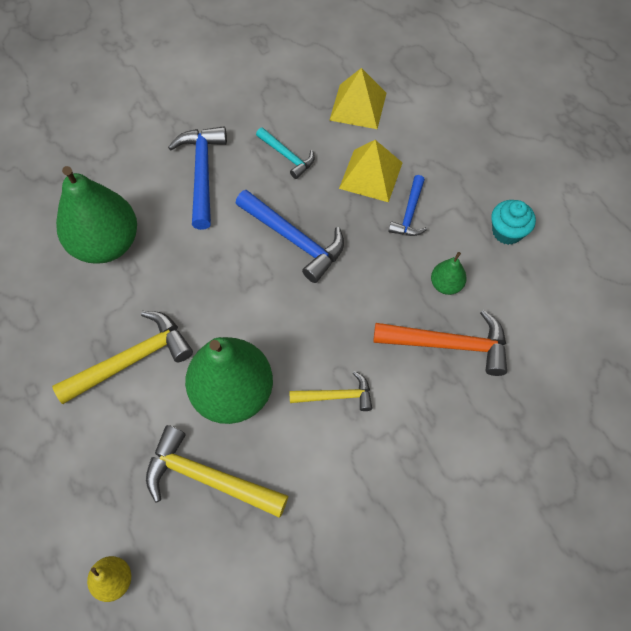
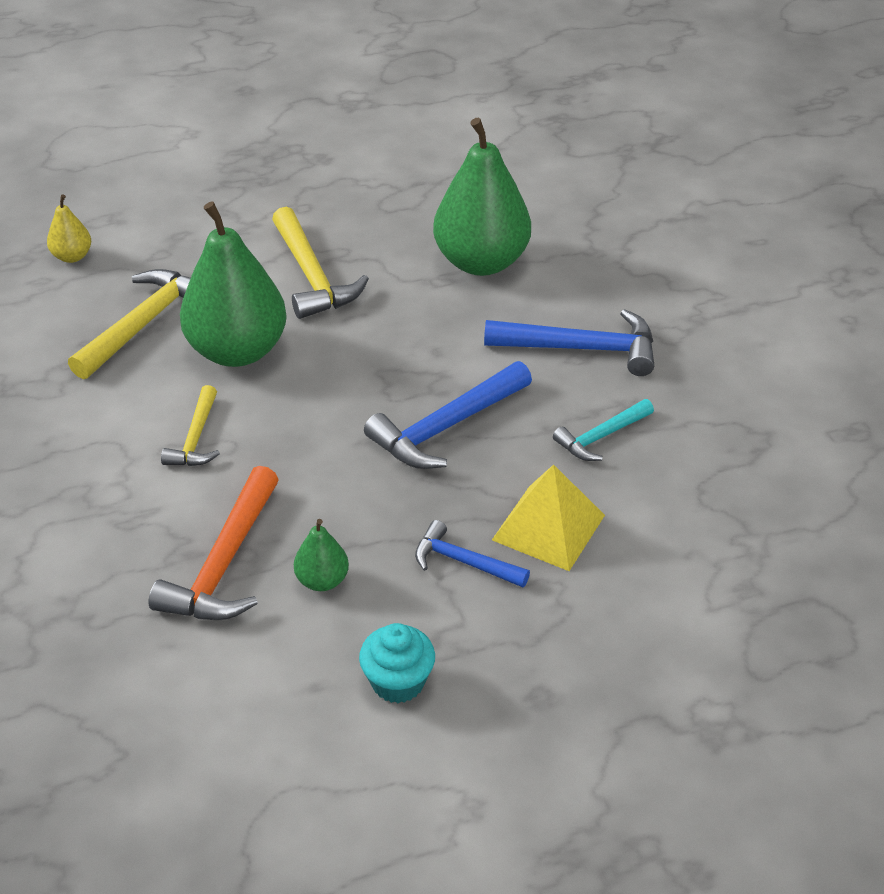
camera: 100 degrees right, 20 degrees down
(358, 106) = (699, 534): yellow pyramid -> none

